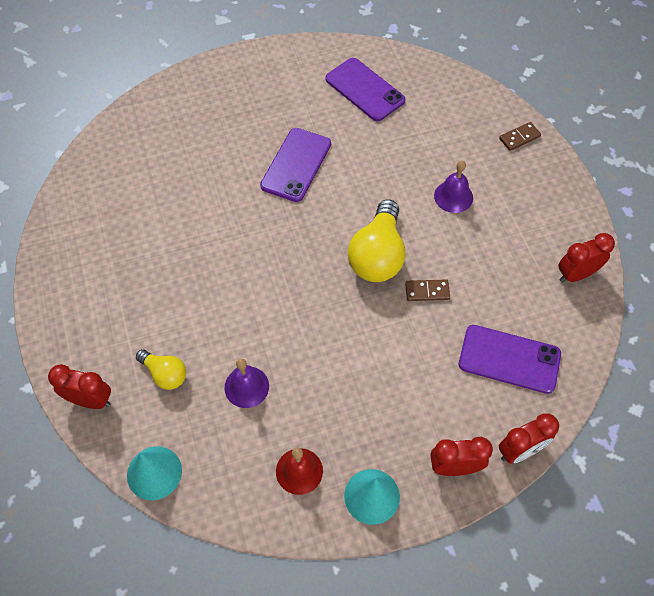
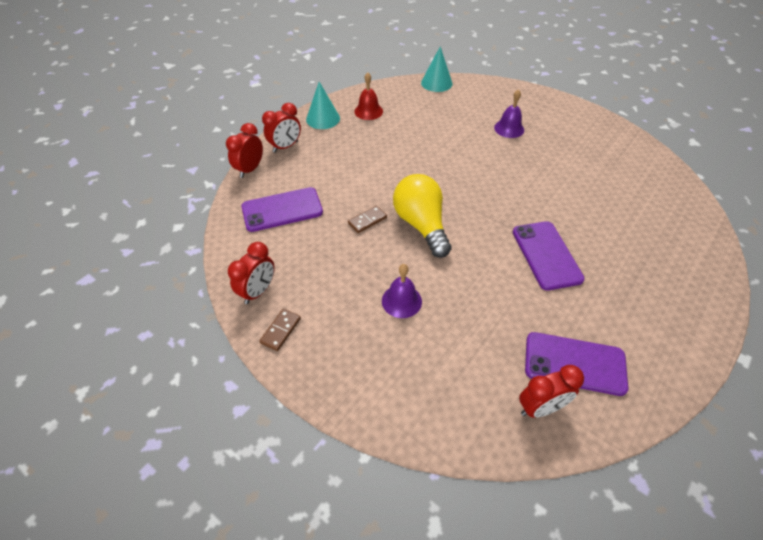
camera: 145 degrees right, 10 degrees down
(90, 400) = (498, 89): red clock -> red clock (540, 407)
(165, 374) = (477, 112): yellow light bulb -> none
(246, 386) = (430, 126): purple bell -> purple bell (509, 128)
(519, 138) = (383, 403): brown domino -> brown domino (280, 330)

